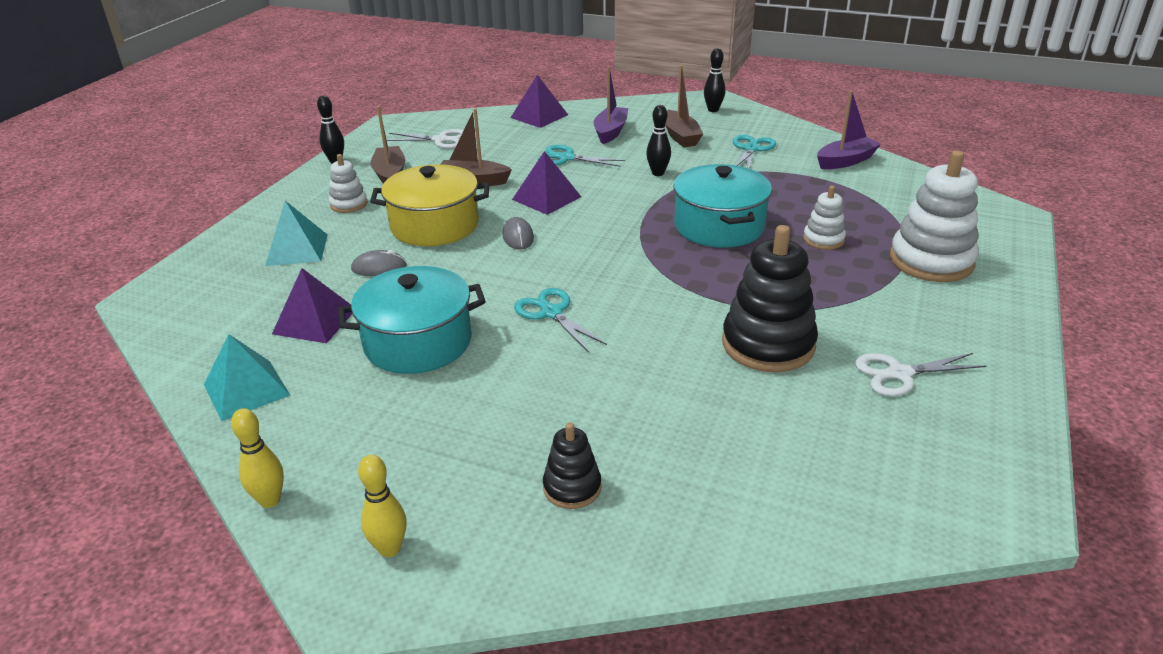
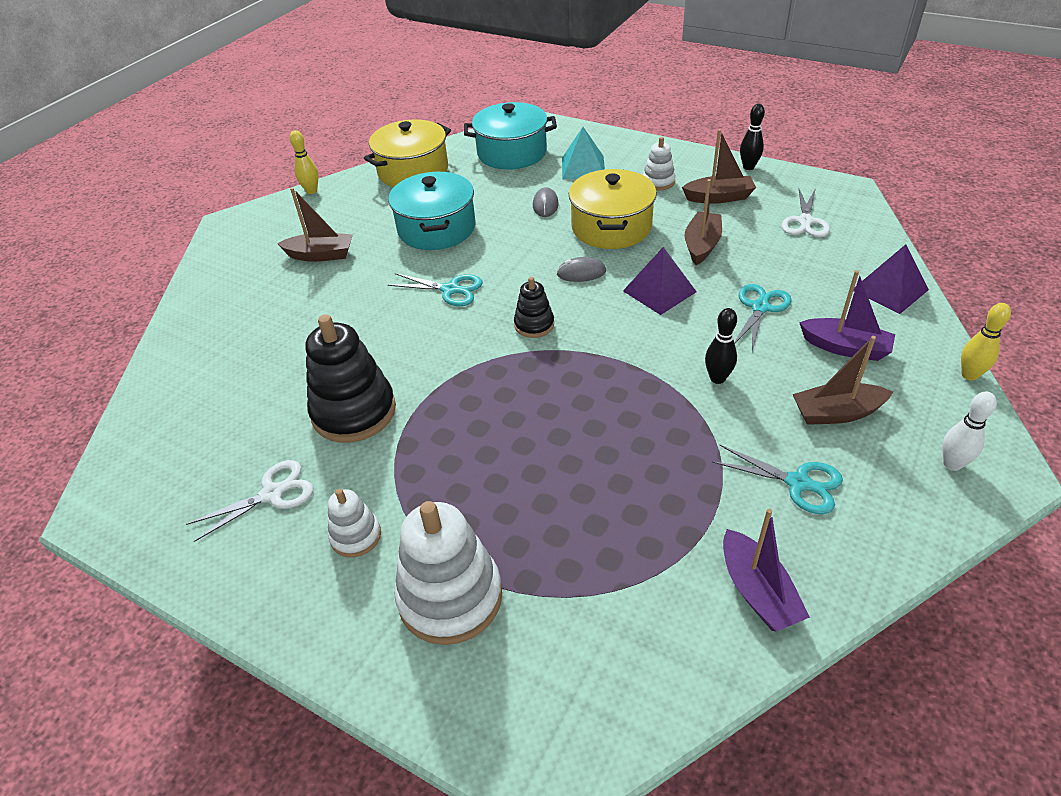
camera: 100 degrees right, 10 degrees up
(246, 390) = (413, 171): turquoise pyramid -> yellow pot
(315, 321) = (480, 185): purple pyramid -> none
(389, 549) = (252, 230): yellow bowling pin -> yellow bowling pin (969, 375)
(473, 440) = (321, 255): none -> brown boat
(551, 313) = (450, 290): turquoise scissors -> turquoise scissors turned 45 degrees clockwise
(572, 487) = (255, 293): black stacking toy -> black stacking toy (534, 325)
(713, 110) = (952, 464): black bowling pin -> white bowling pin
(719, 226) = (576, 413): turquoise pot -> turquoise pot (512, 153)
(823, 239) = (526, 500): white stacking toy -> white stacking toy (356, 536)
(900, 374) = (272, 494): white scissors -> white scissors turned 60 degrees clockwise

